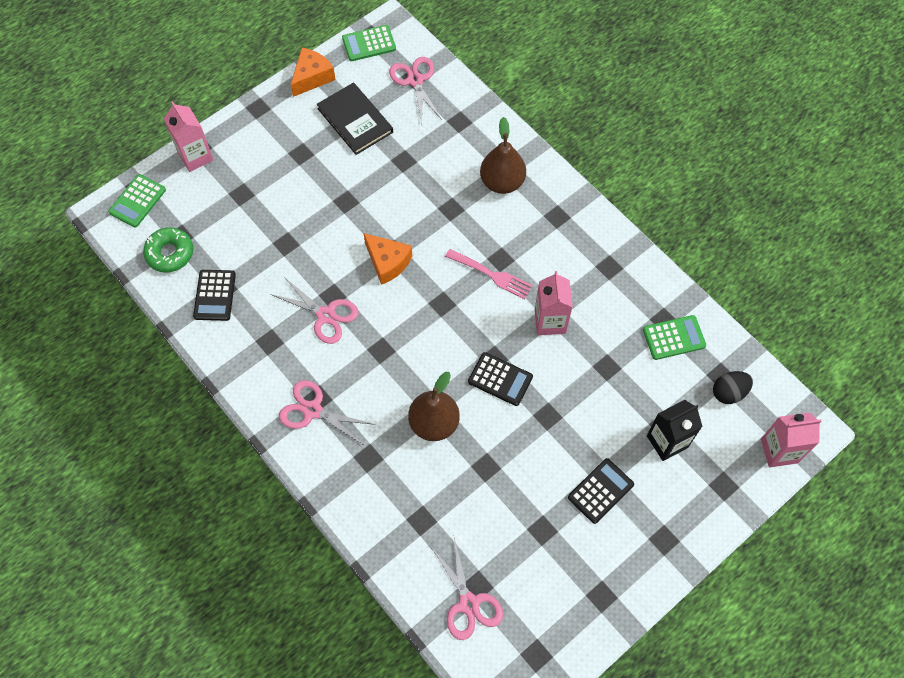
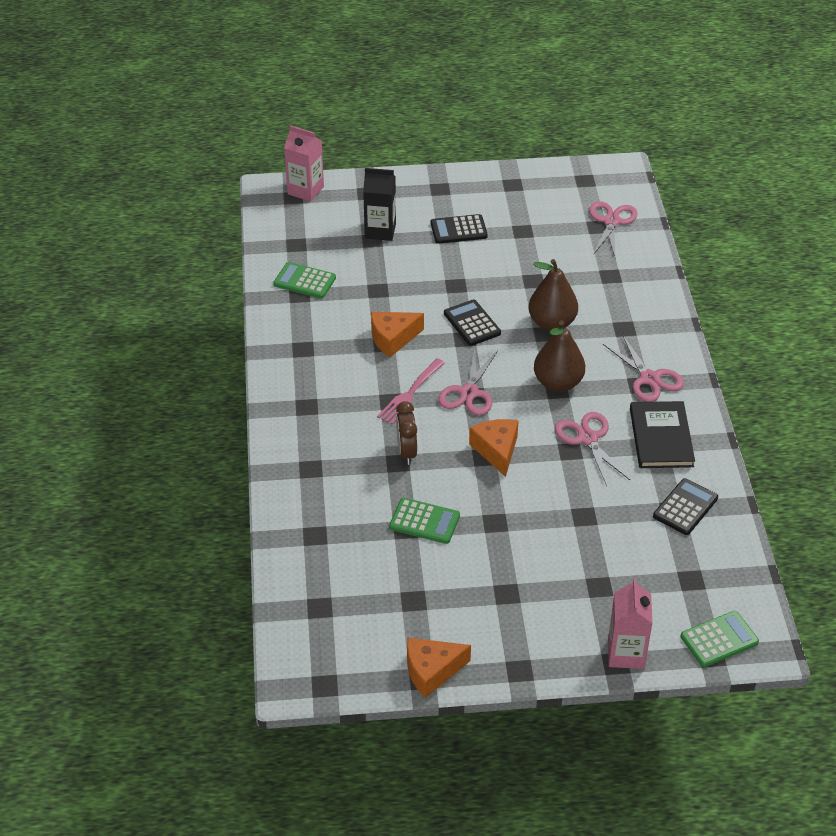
camera: 145 degrees left, 20 degrees down
(170, 253) = (710, 568): green donut -> none
(355, 120) = (422, 596): black book -> black book (661, 437)
(369, 43) = (335, 674): green calculator -> green calculator (424, 521)
(415, 80) = (321, 602): pink scissors -> pink scissors (469, 393)
(452, 221) = (406, 452): none -> brown clock
(491, 275) = (410, 394): pink fork -> pink fork turned 120 degrees counterclockwise
(502, 182) = (328, 459): brown pear -> brown pear (558, 383)
(550, 321) = (393, 338): pink carton -> orange cheese
(729, 392) = (302, 233): black egg -> none

